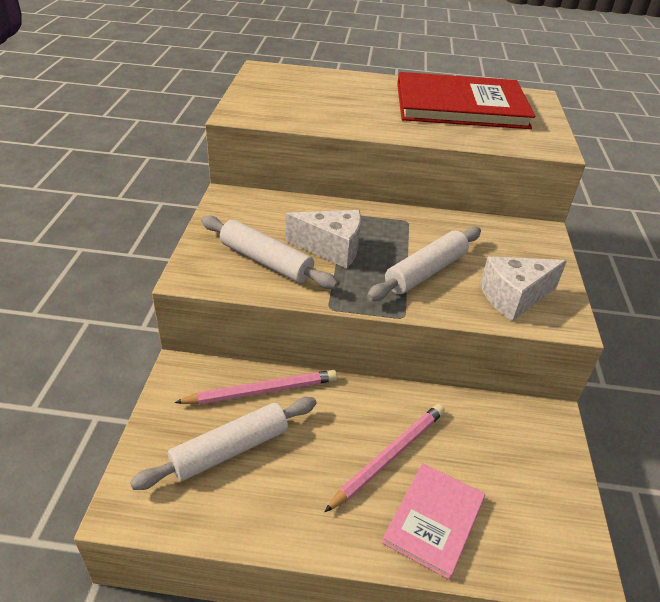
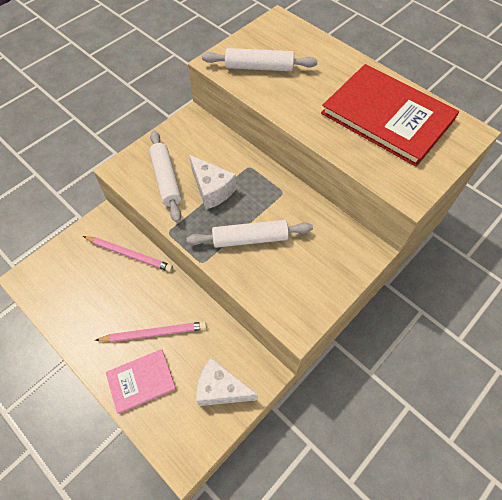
camera: 40 degrees right, 20 degrees up
(230, 449) = (87, 278): white rolling pin -> white rolling pin (259, 67)
(514, 297) = (284, 290): white cheese -> white cheese (221, 389)

